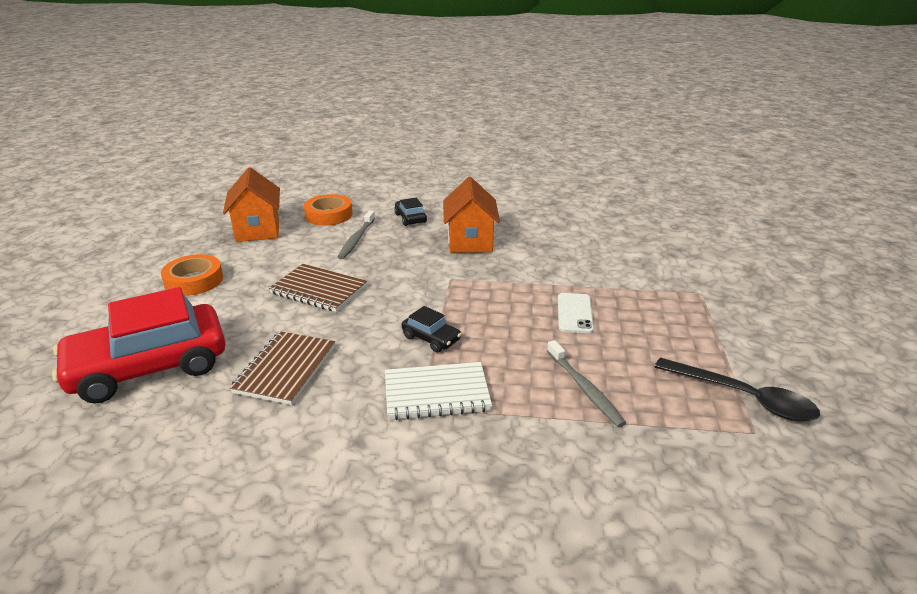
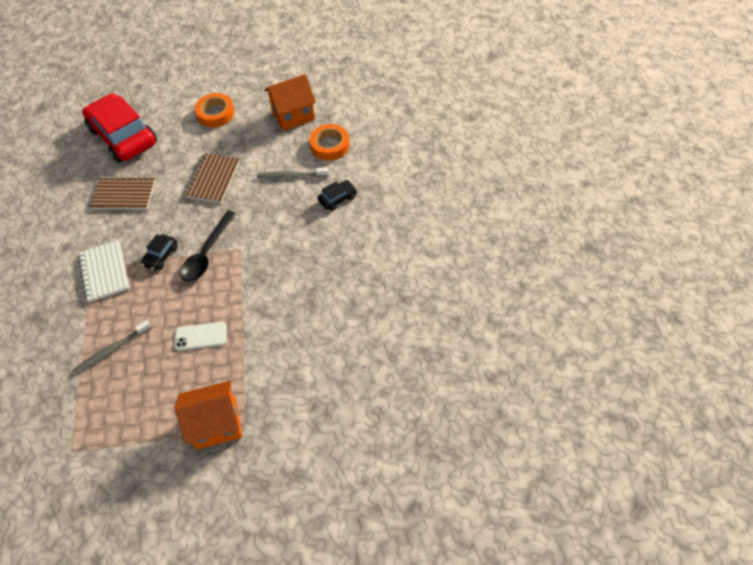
camera: 80 degrees right, 25 degrees up
(470, 241) = (303, 249): orange house -> orange house (216, 424)
(743, 397) = (105, 448): black spoon -> black spoon (207, 253)

